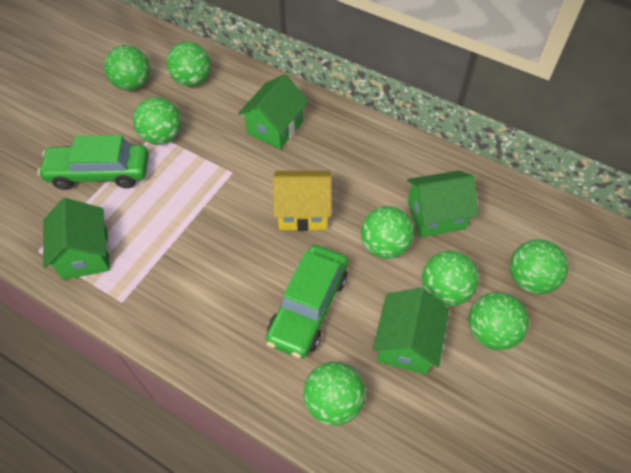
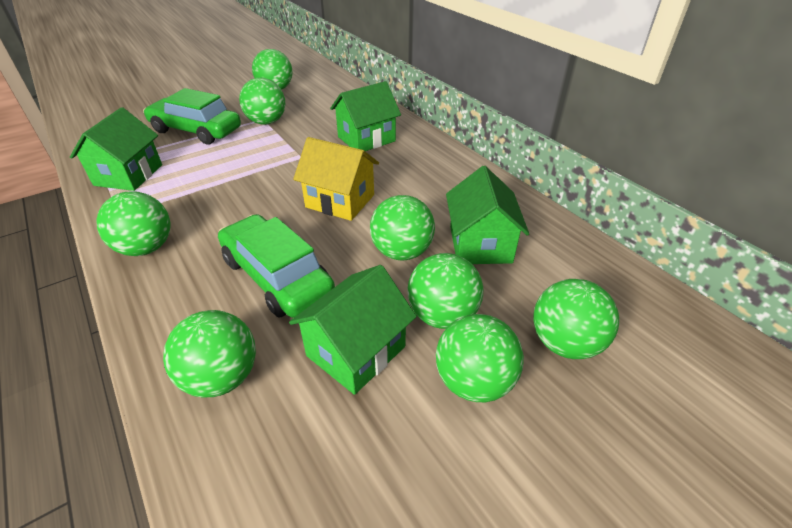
camera: 25 degrees right, 15 degrees down
(192, 80) = (323, 97): green ball -> green ball (146, 248)
(308, 307) = (277, 276): green car -> green car turned 90 degrees clockwise
(436, 215) = (480, 244): green house -> green house turned 75 degrees clockwise

